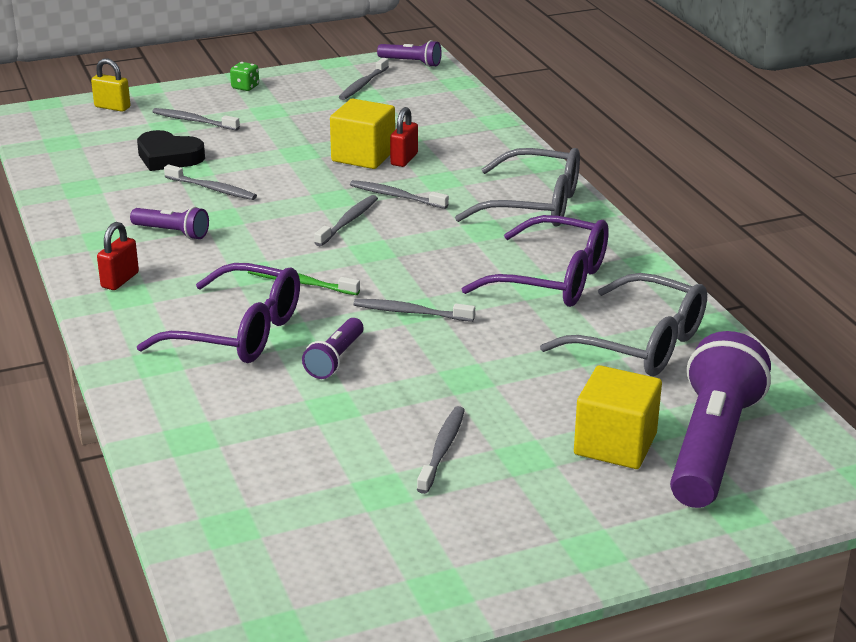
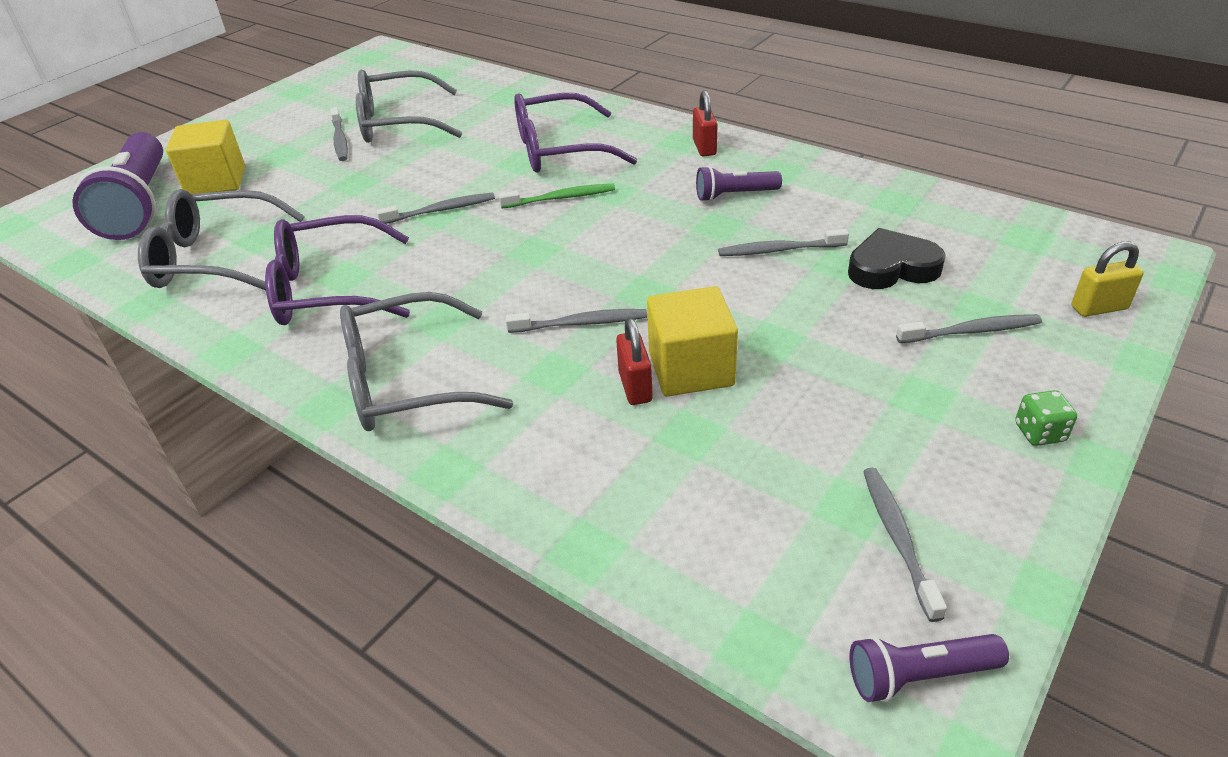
camera: 150 degrees right, 10 degrees up
(335, 359) = (466, 159): purple flashlight -> none
(348, 221) = (594, 270): grey toothbrush -> none
(357, 448) = (398, 123): none -> grey glasses

